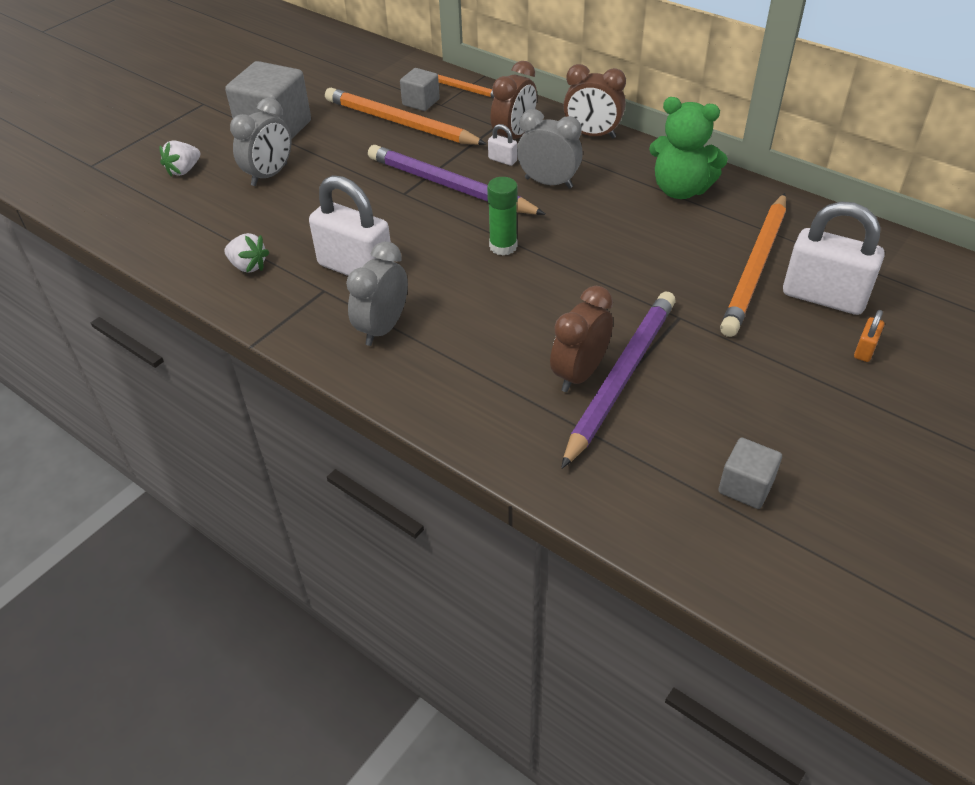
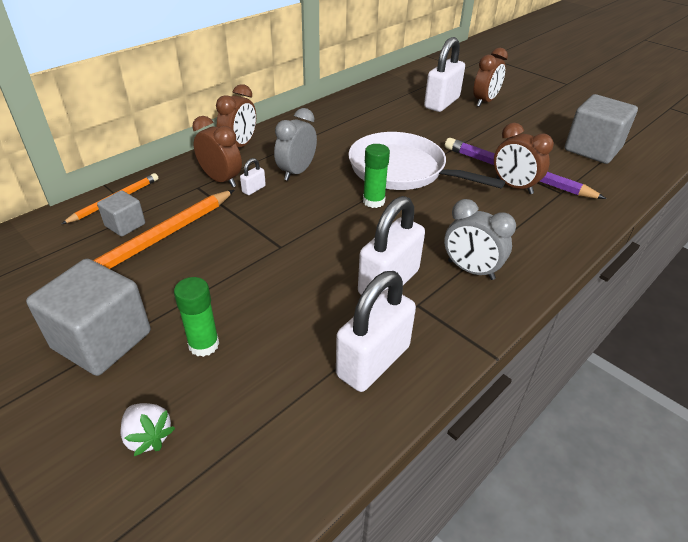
camera: 85 degrees left, 5 degrees down
(248, 266) = (373, 361): white strawberry -> white padlock
(269, 175) = (204, 344): grey clock -> green glue stick
(450, 186) = (281, 219): purple pencil -> none
(585, 265) = (402, 170): none -> white pan
(680, 190) = (326, 125): green teddy bear -> none
(745, 486) = (592, 149): grey cube -> grey cube, size x1.92
(755, 267) = (413, 116): orange pencil -> none
(865, 350) = (485, 101): orange padlock -> brown clock

